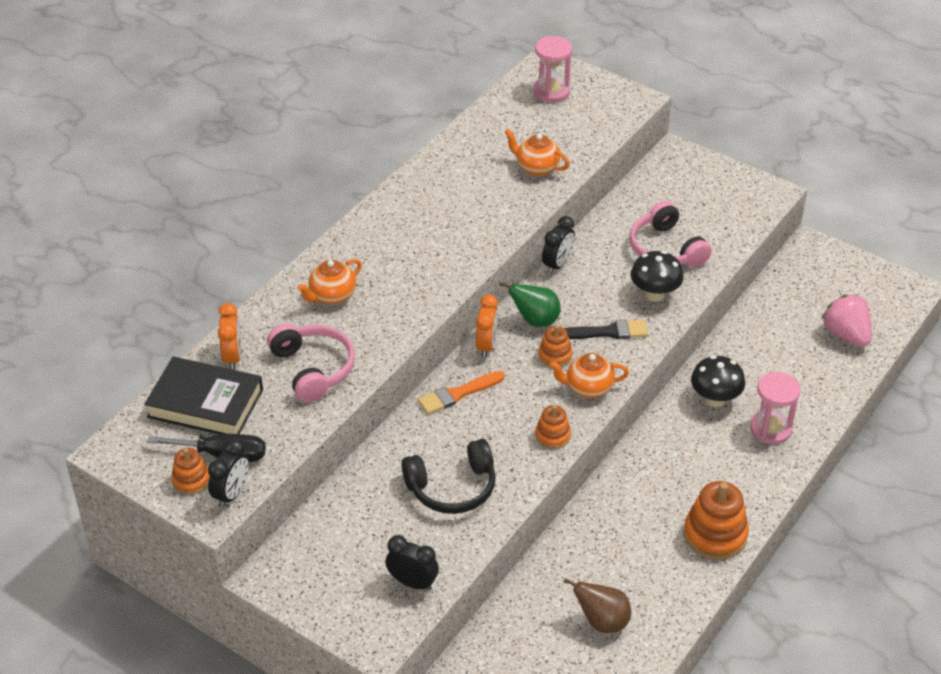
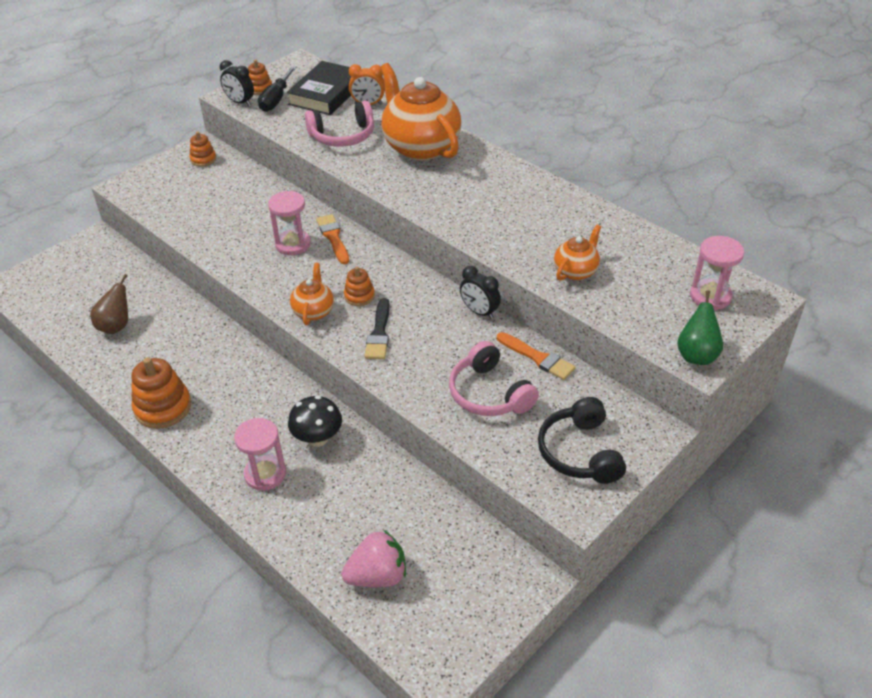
camera: 100 degrees right, 0 degrees up
(332, 296) = (420, 147): orange teapot -> orange teapot, size x2.05
(412, 583) = (163, 203): black clock -> none
(452, 488) = (238, 227): black headphones -> black headphones (579, 452)
(477, 428) = (293, 244): none -> pink hourglass
(486, 345) = (383, 258): orange clock -> none
(535, 320) = (407, 289): green pear -> green pear (696, 355)
(552, 436) = (267, 284): orange stacking toy -> orange stacking toy (203, 159)
(611, 222) = (538, 358): none -> orange brush
(654, 294) = (423, 374): black mushroom -> none
(666, 249) = (489, 393): pink headphones -> pink headphones turned 105 degrees counterclockwise

